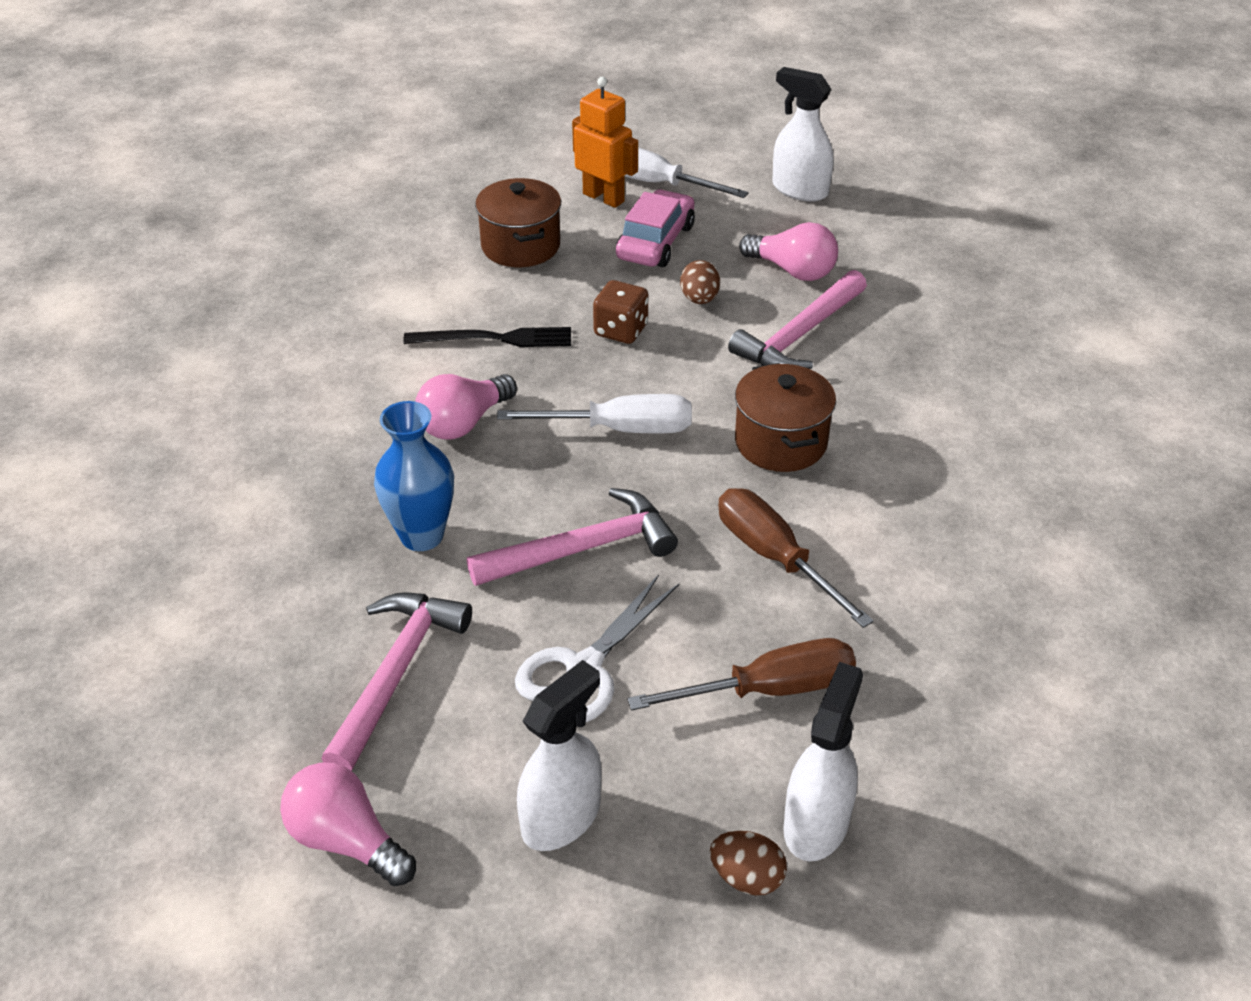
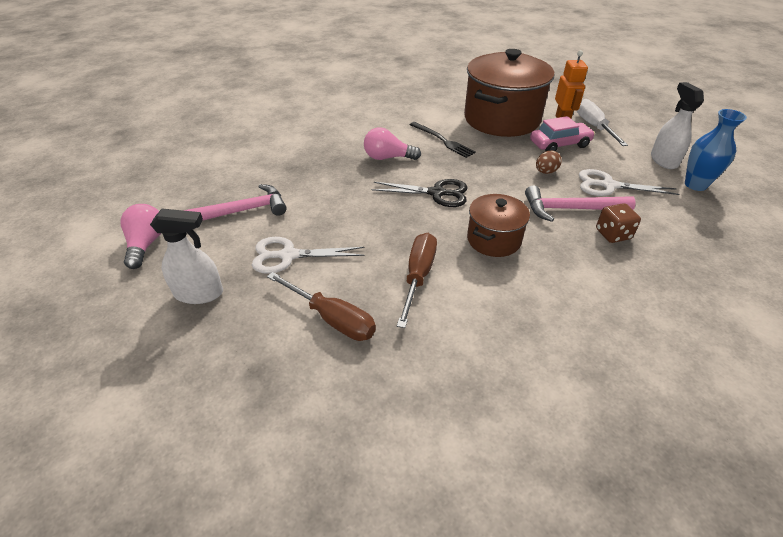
camera: 50 degrees right, 0 degrees up
(422, 536) = (317, 180): blue vase -> blue vase (695, 185)
(520, 246) = (501, 119): brown pot -> brown pot, size x1.93
(583, 549) = (356, 220): pink hammer -> none
(620, 429) = (437, 193): white screwdriver -> black scissors
(621, 330) = (494, 164): brown dice -> brown dice (613, 234)
(746, 878) = (206, 373): brown egg -> none
(792, 270) = (608, 185): pink light bulb -> white scissors
(816, 823) = (260, 382): white spray bottle -> none

